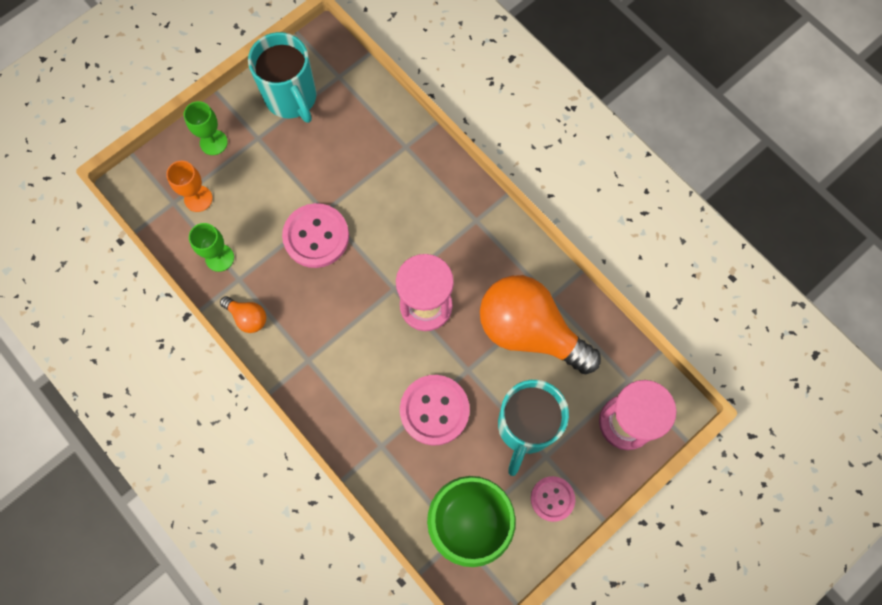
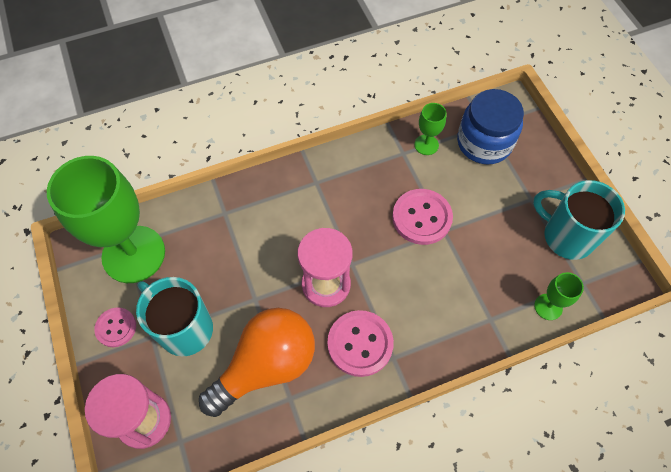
camera: 110 degrees right, 10 degrees down
(198, 198) = (484, 142): orange goblet -> blue jar
(213, 142) = (535, 165): green goblet -> green goblet (548, 307)
(247, 317) = (368, 151): orange light bulb -> none
(292, 98) = (566, 236): turquoise mug -> turquoise mug turned 45 degrees clockwise
(434, 410) = (233, 261): pink button -> pink button (360, 344)

